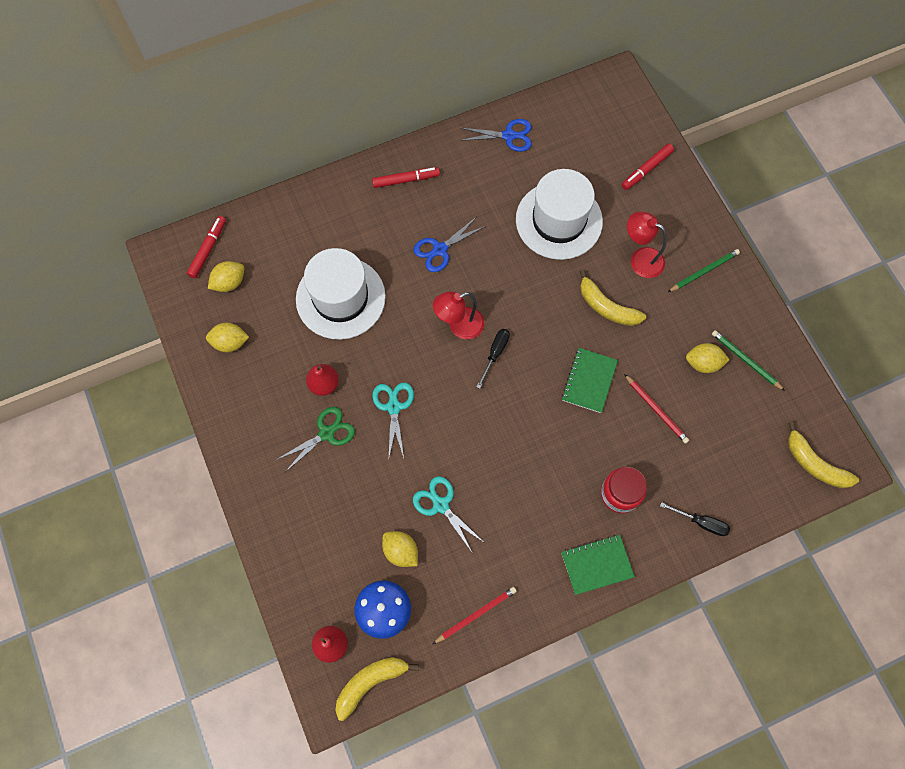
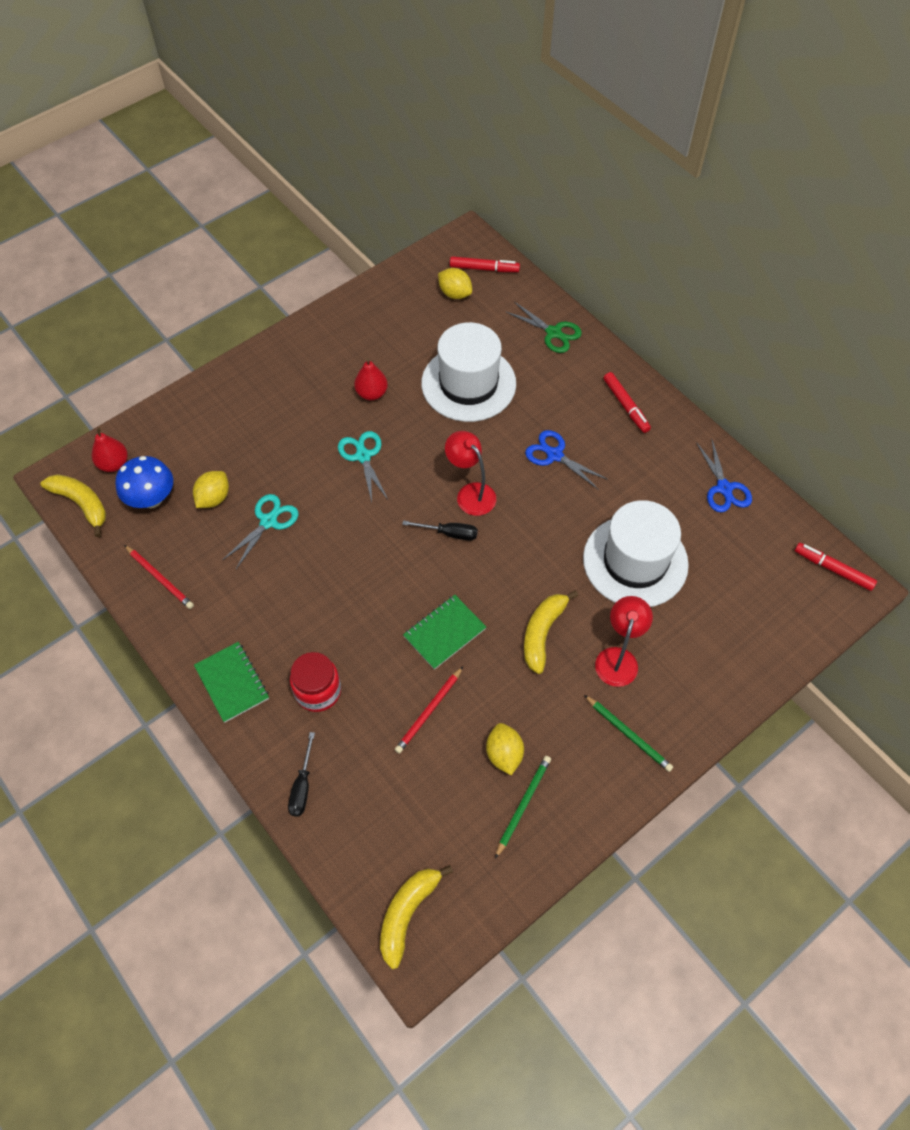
camera: 75 degrees right, 10 degrees down
(230, 342) = (393, 310): yellow lemon -> none
(326, 433) = (321, 408): green scissors -> green scissors (553, 333)
(393, 407) = (363, 456): turquoise scissors -> turquoise scissors turned 90 degrees counterclockwise
(589, 381) = (444, 633): green notebook -> green notebook turned 45 degrees counterclockwise
(646, 169) = (744, 642): red marker -> red marker (833, 569)

